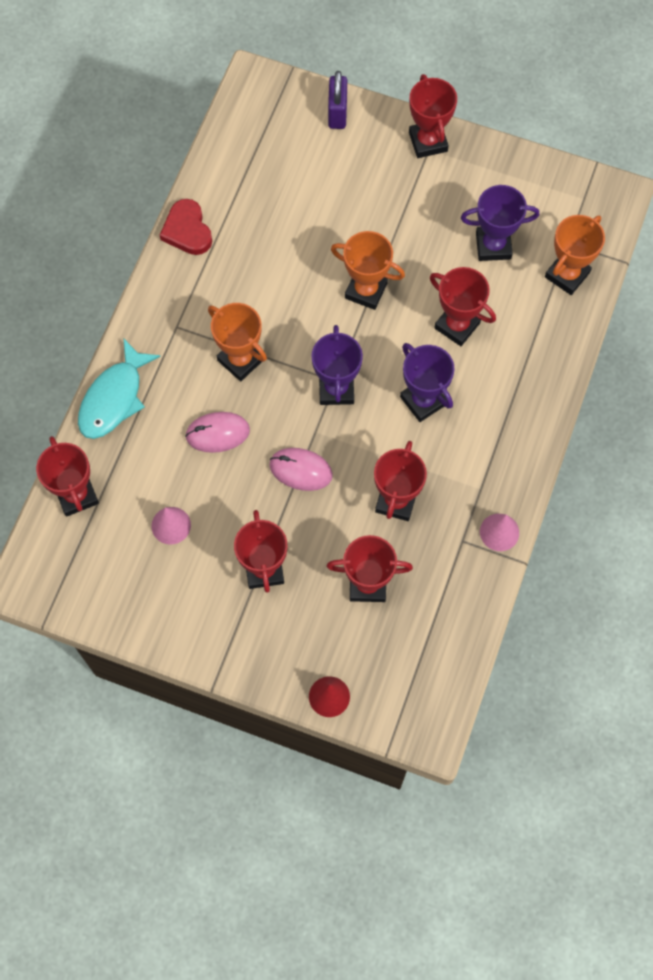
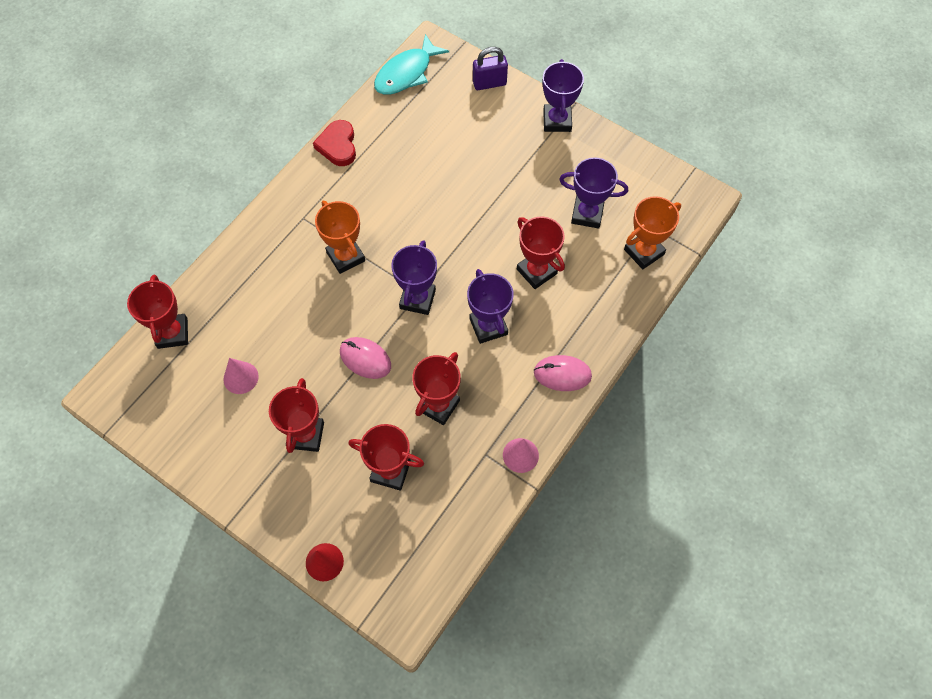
camera: 15 degrees right, 5 degrees down
(114, 398) = (232, 263): turquoise fish -> turquoise fish (406, 73)
(217, 433) = (306, 311): pink mouse -> pink mouse (562, 374)
(337, 113) = (489, 83): purple padlock -> purple padlock turned 60 degrees clockwise
(366, 290) = (468, 225): orange trophy -> none
(428, 142) = (557, 121): red trophy -> purple trophy

